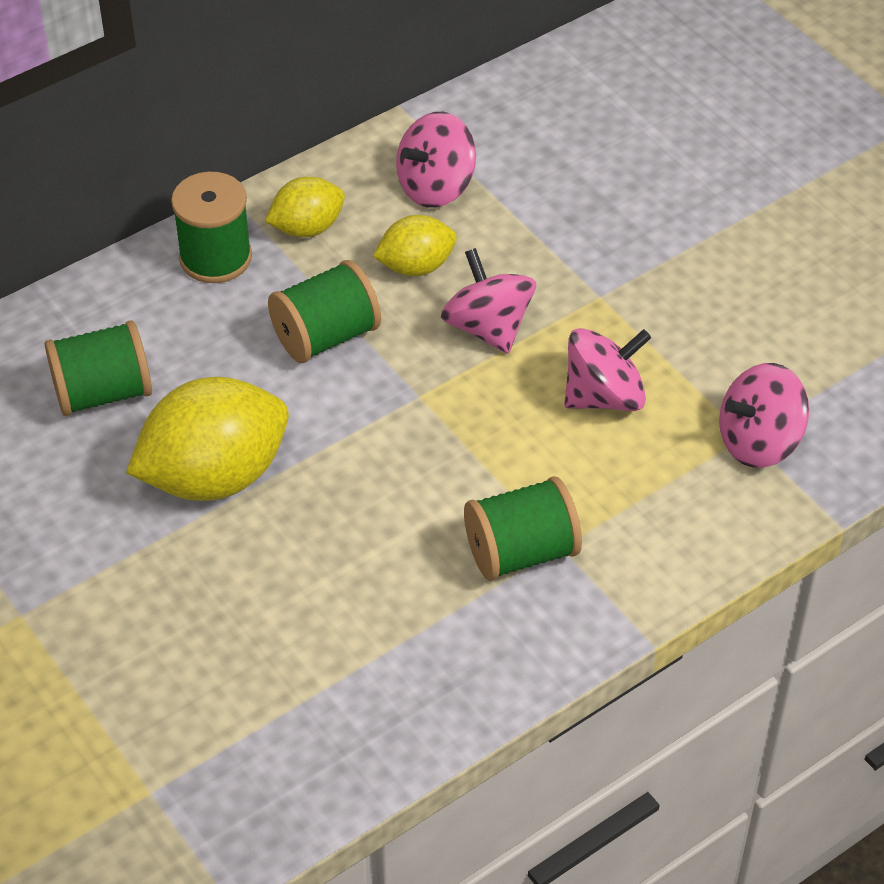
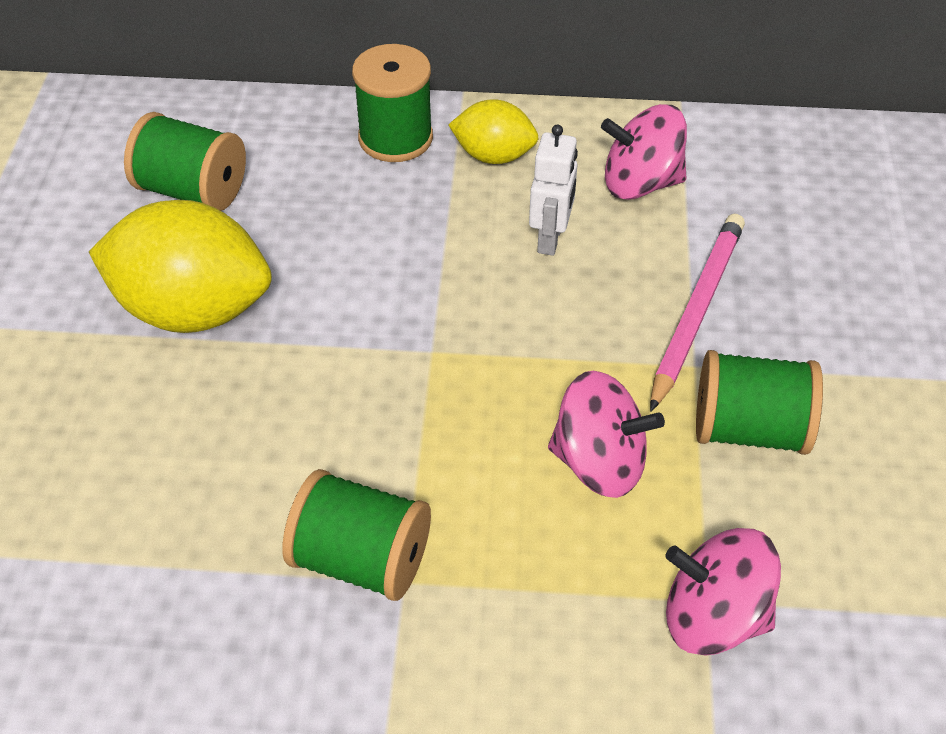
camera: 40 degrees right, 0 degrees up
(326, 336) = (410, 251): green spool -> green spool (749, 429)
(416, 266) = (550, 239): yellow lemon -> white robot
(488, 327) = (557, 329): pink spinning top -> none
(565, 258) = (696, 311): none -> pink pencil

